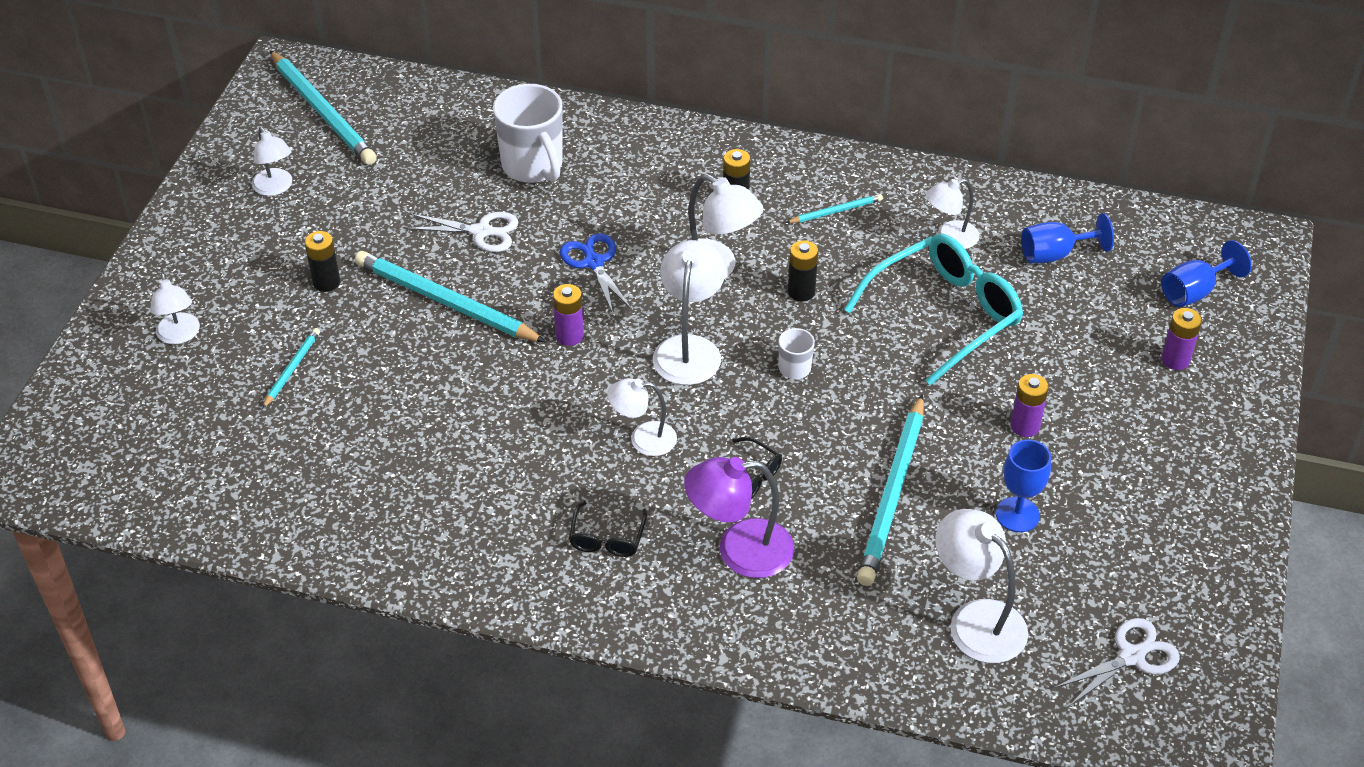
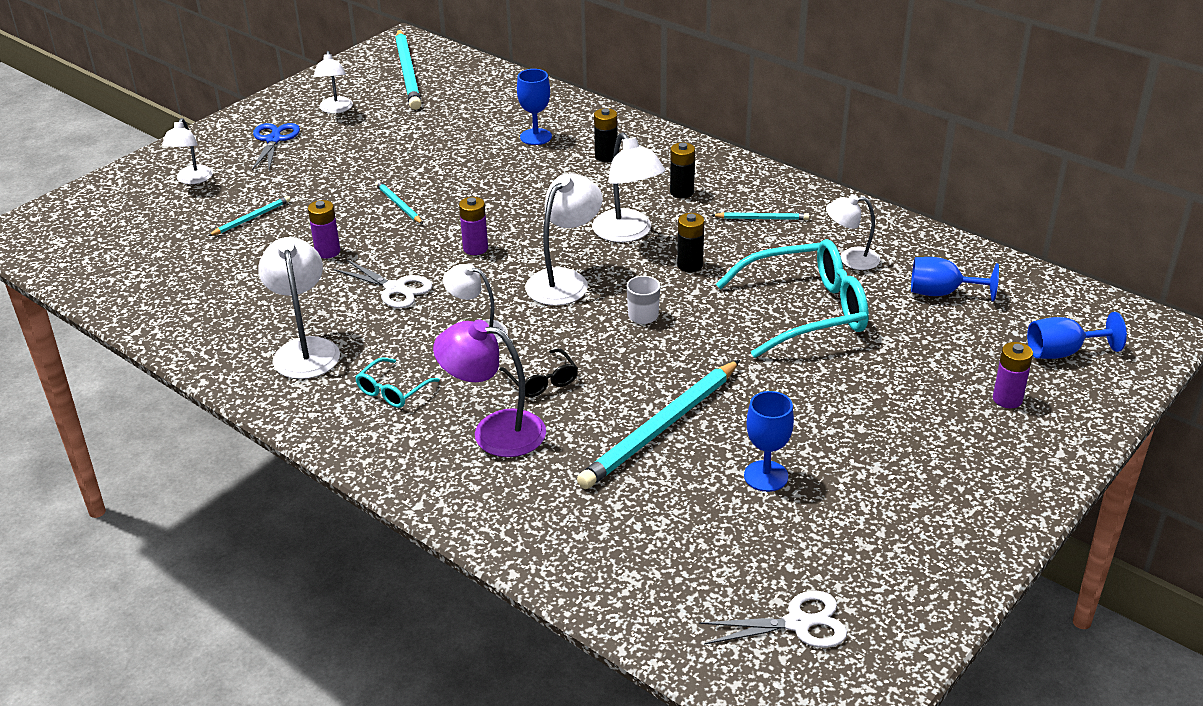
camera: 25 degrees right, 10 degrees down
(326, 282) = (322, 172): black battery -> black battery (606, 156)
(445, 302) = (398, 205): turquoise pencil -> turquoise pencil, size x0.48
(481, 231) = (462, 168): white scissors -> white scissors (395, 289)
(533, 167) = (536, 137): white mug -> blue goblet
(594, 262) = (533, 206): blue scissors -> blue scissors (274, 140)
(607, 538) = (392, 391): black glasses -> turquoise glasses
(976, 620) = (666, 546): white lamp -> white lamp (305, 349)
(1025, 426) = (822, 411): purple battery -> purple battery (327, 251)

